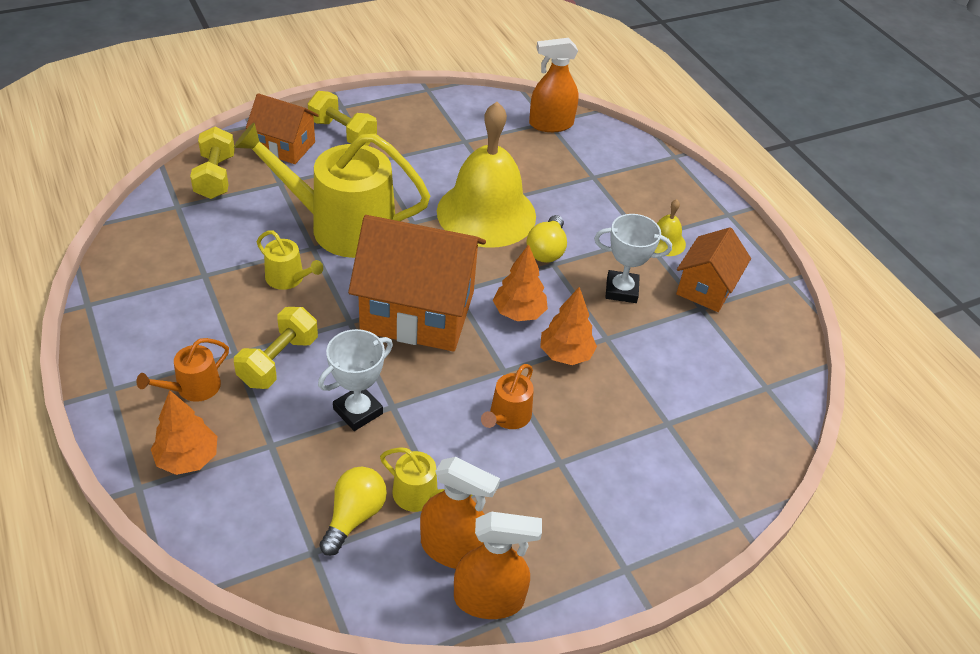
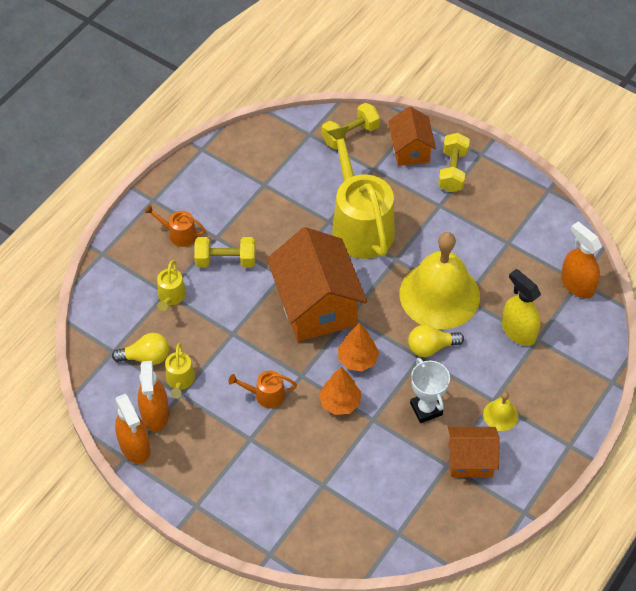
camera: 65 degrees right, 10 degrees up
(188, 458) = (133, 262): orange tree -> none
(288, 278) = (292, 225): yellow watering can -> yellow watering can (171, 296)
(358, 411) = (217, 319): white trophy -> none
(574, 183) = (518, 331): none -> yellow spray bottle

